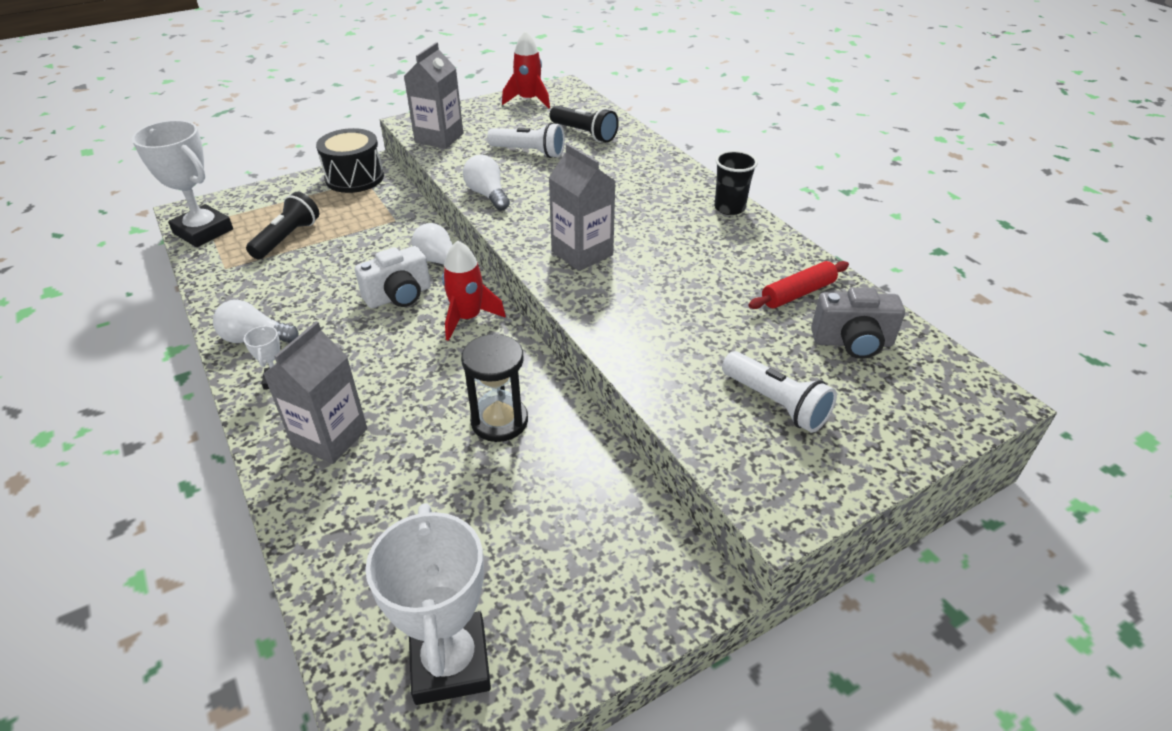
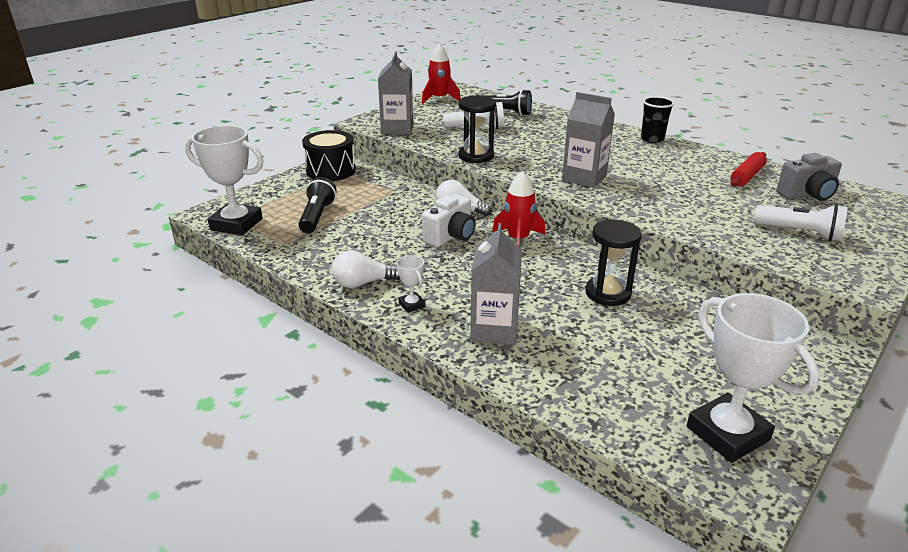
camera: 20 degrees left, 10 degrees down
(487, 195) = (476, 156): white light bulb -> black hourglass

